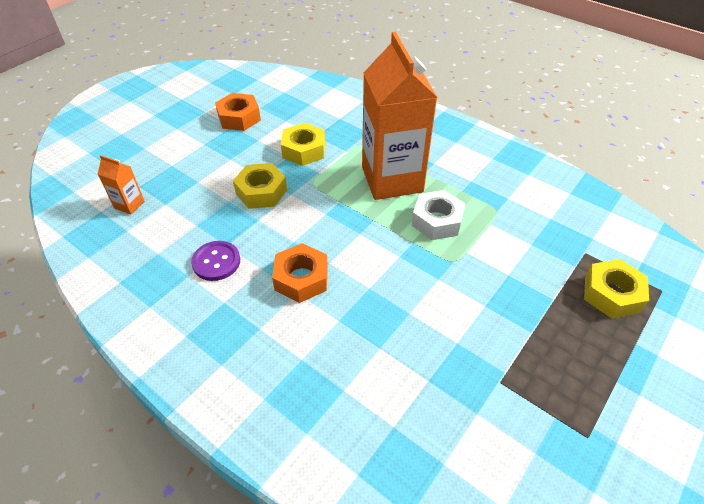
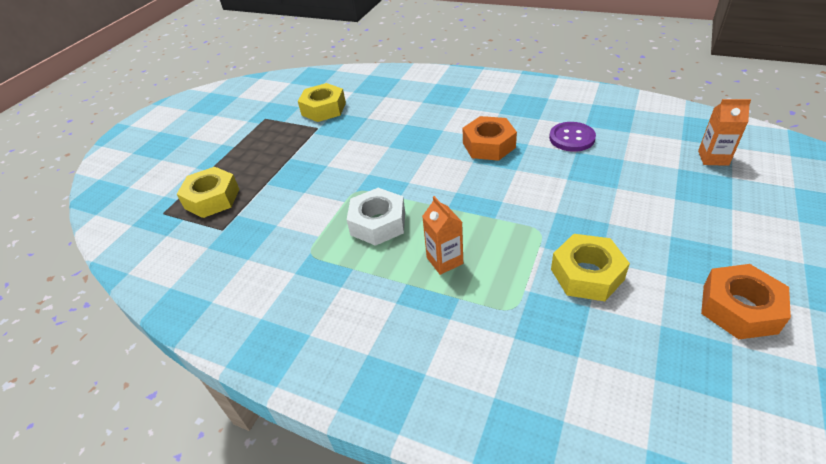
camera: 170 degrees right, 5 degrees down
(261, 192) = (590, 205): yellow nut -> yellow nut (323, 109)
(392, 179) = (444, 261): orange carton -> orange carton, size x0.40

